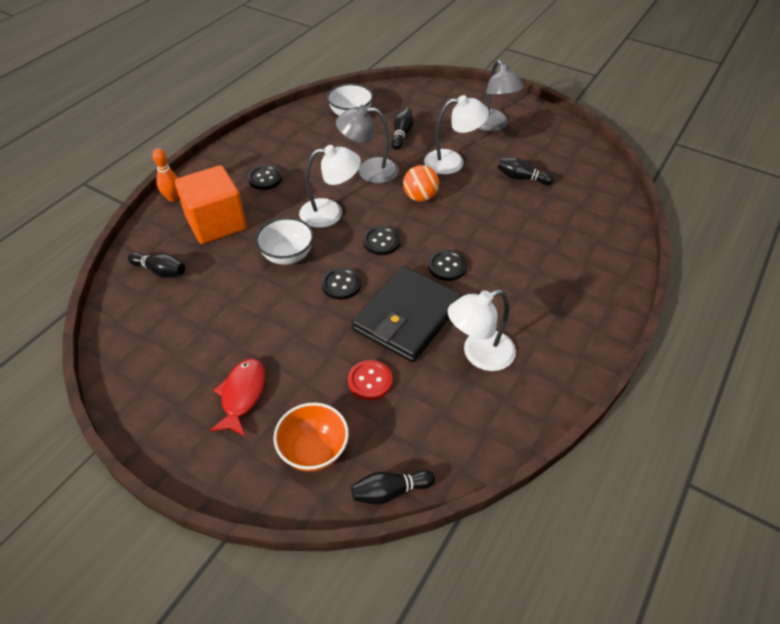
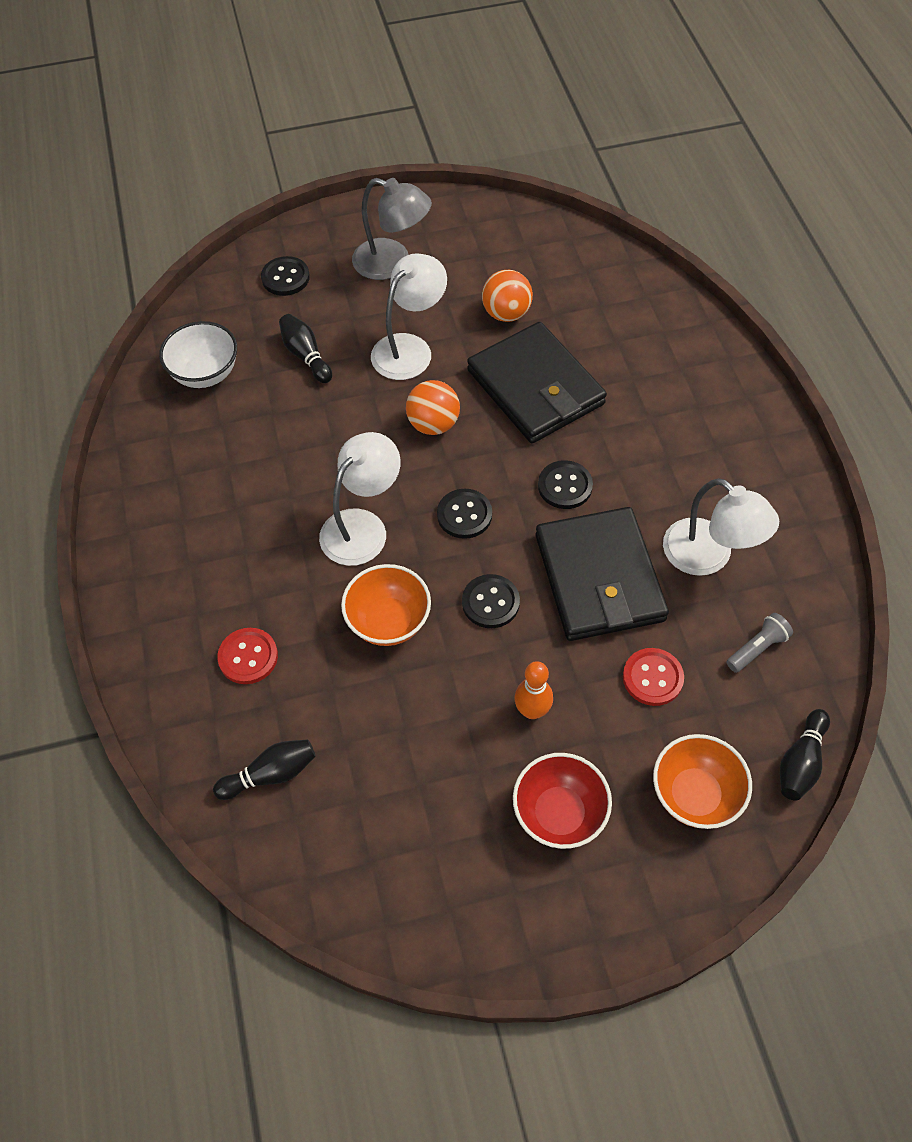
camera: 45 degrees left, 10 degrees up
(173, 198) = (142, 674): orange bowling pin -> orange bowling pin (532, 710)
(216, 223) = (248, 657): orange cube -> red button
(242, 395) = (559, 813): red fish -> red bowl
(265, 179) = (223, 549): black button -> black button (285, 278)
(287, 256) = (388, 621): white bowl -> orange bowl
(369, 171) = (333, 436): grey lamp -> none
(445, 418) = (757, 648): none -> grey flashlight
(479, 354) = (708, 556): white lamp -> white lamp turned 60 degrees counterclockwise
(492, 217) = (535, 387): none -> black wallet
(521, 178) = (506, 313): black bowling pin -> orange ball

